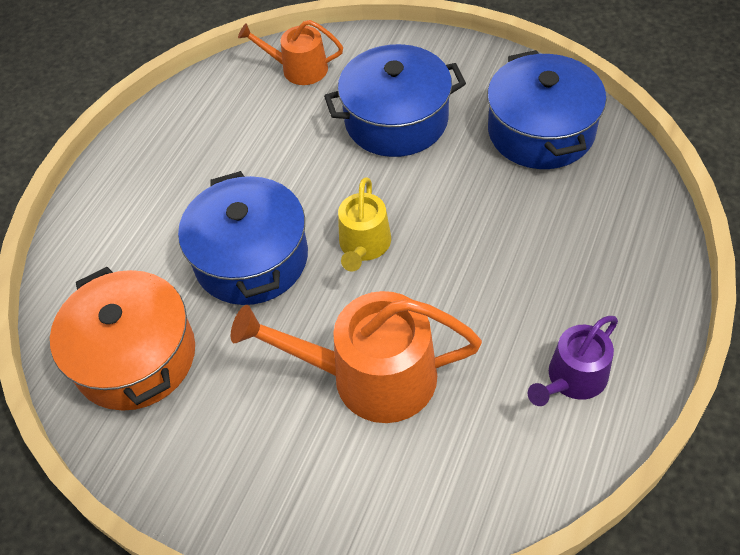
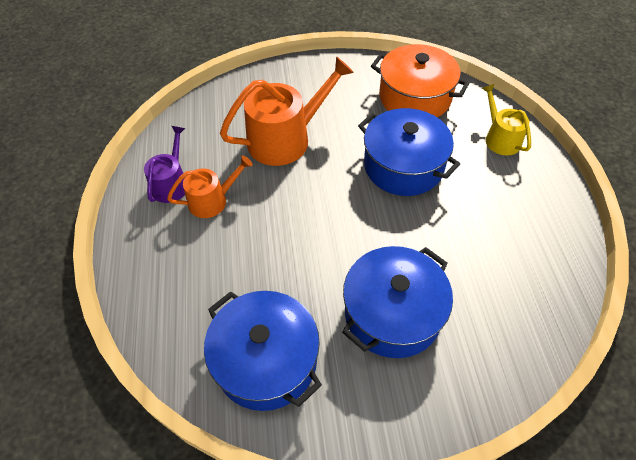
camera: 145 degrees right, 0 degrees up
(298, 69) = (516, 328): orange watering can -> orange watering can (212, 200)
(364, 245) = (341, 203): yellow watering can -> yellow watering can (500, 138)

